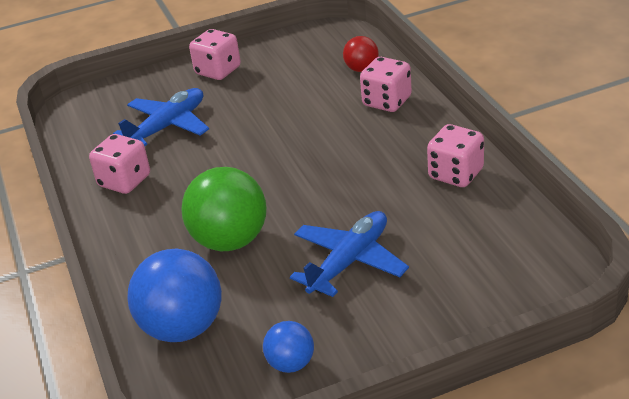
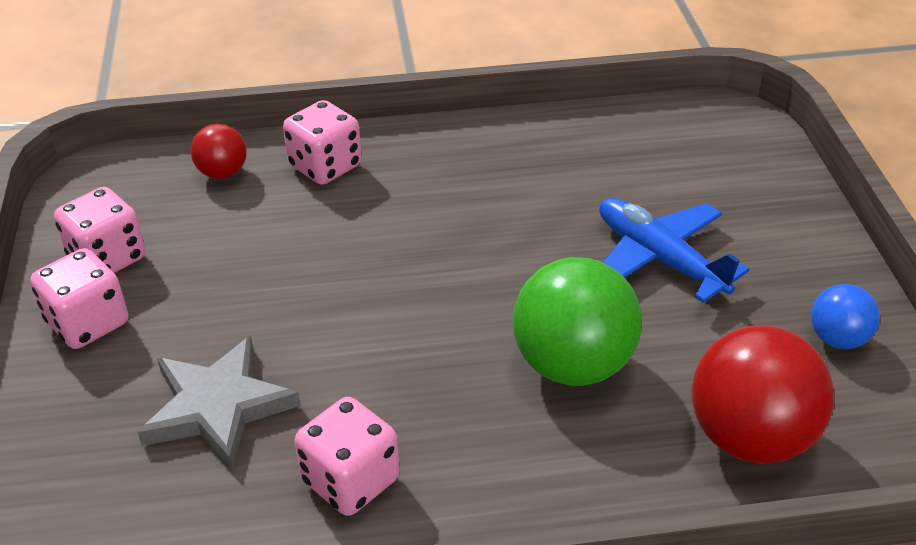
camera: 80 degrees left, 5 degrees up
(168, 126) = (217, 407): blue plane -> grey star
(183, 328) = (750, 437): blue ball -> red ball
(456, 174) = (523, 145): pink dice -> pink dice (107, 258)

